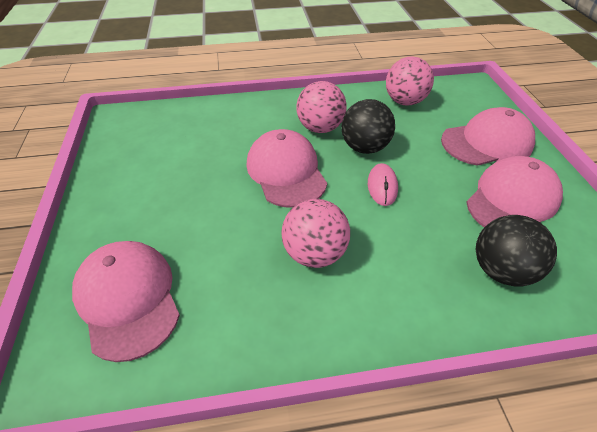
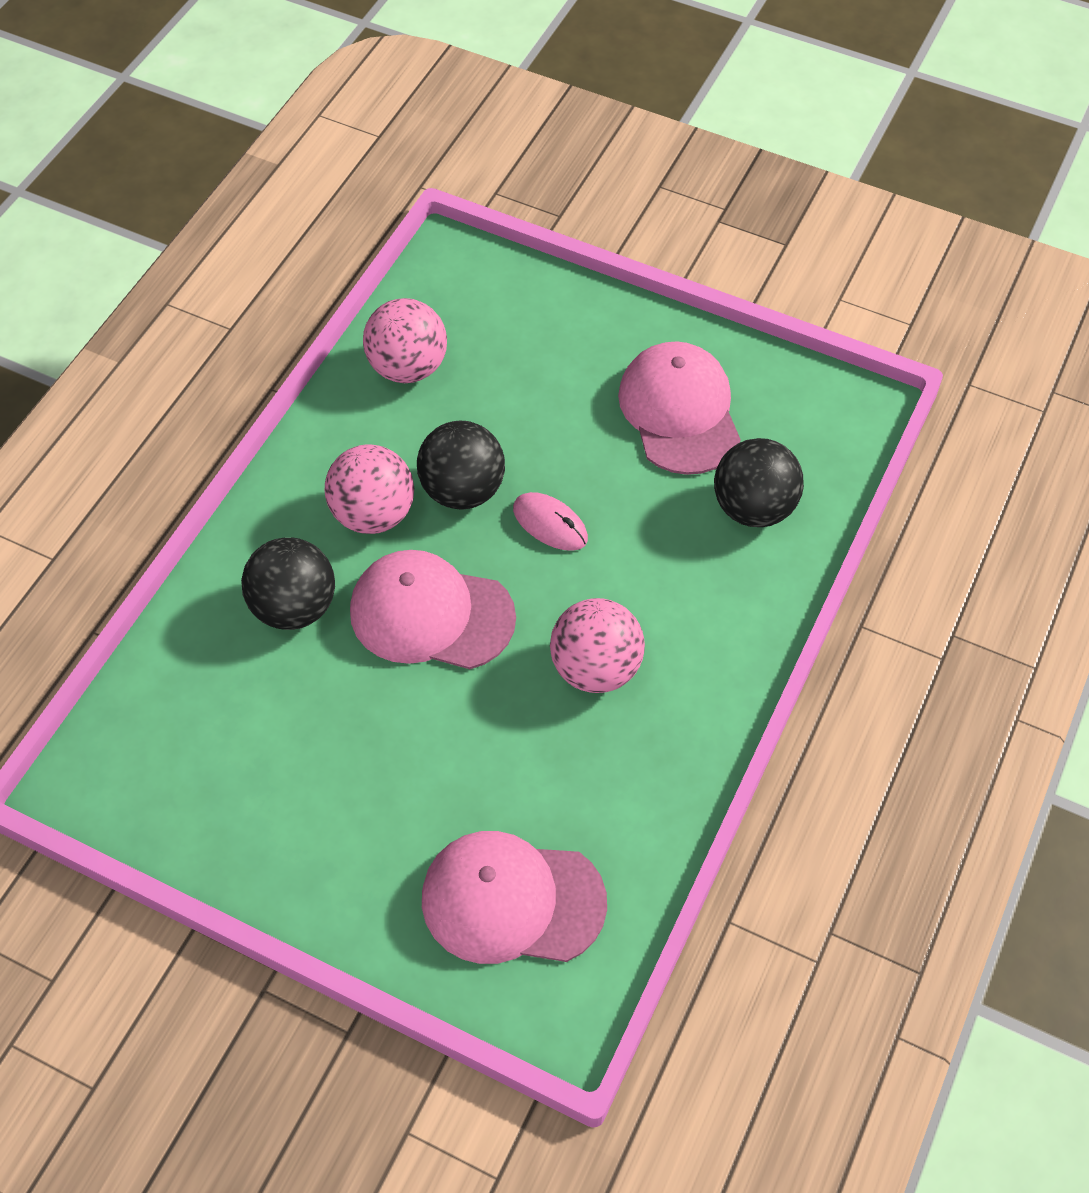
camera: 55 degrees left, 10 degrees up
(249, 129) = (294, 607): none -> black ball
(487, 142) = (572, 349): pink cap -> none

